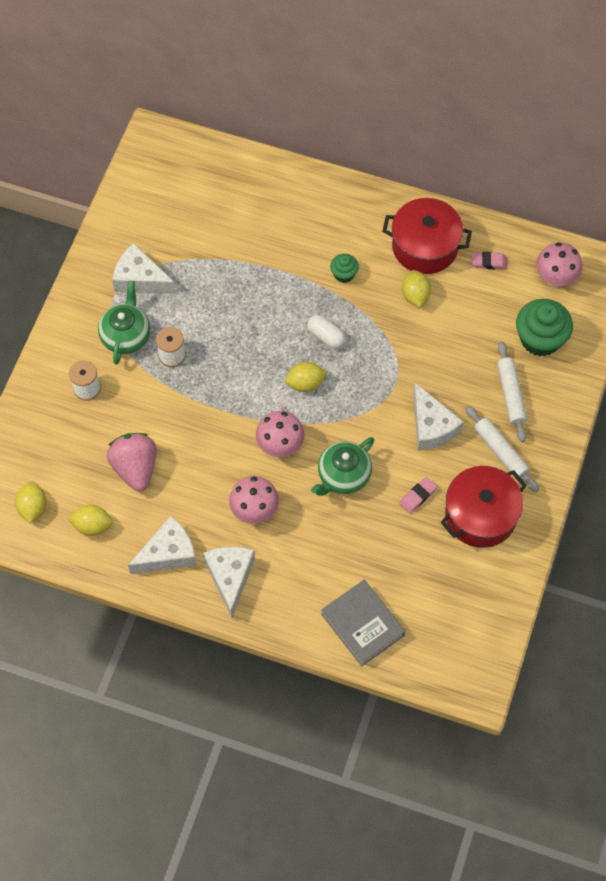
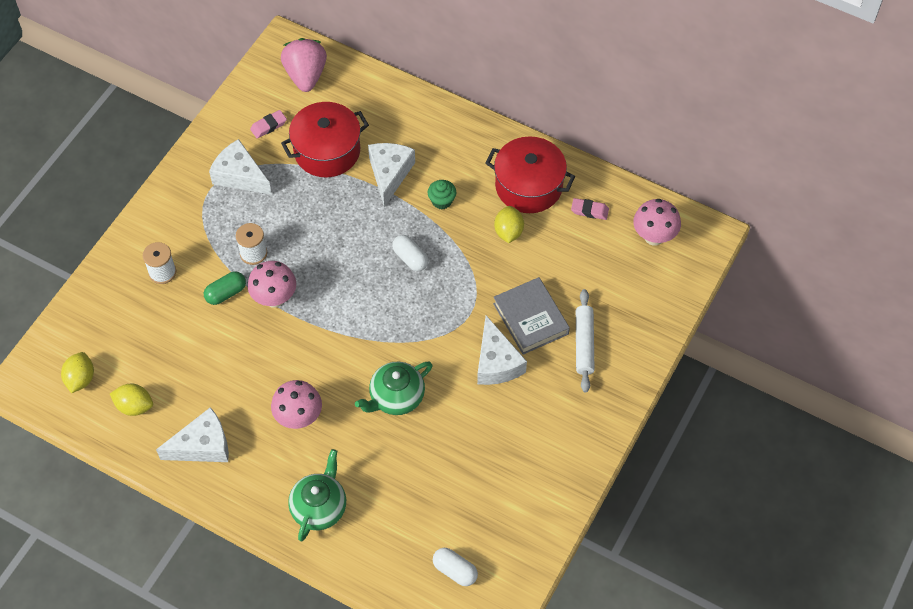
camera: 10 degrees right, 5 degrees down
(126, 336) = (213, 228): green teapot -> green teapot (319, 507)
(135, 468) = (191, 356): pink strawberry -> pink strawberry (306, 75)
(154, 399) = (226, 293): none -> green capsule
(230, 577) = (259, 479): white cheese -> white cheese (389, 174)
(280, 446) = (339, 358): pink mushroom -> pink mushroom (274, 298)
(305, 383) = (379, 300): yellow lemon -> none
(362, 624) = (382, 549): grey book -> grey book (530, 318)
(418, 496) = (467, 430): pink eraser -> pink eraser (268, 126)
(436, 633) = (455, 571): none -> white capsule
(480, 515) = (527, 459): red pot -> red pot (327, 151)
(500, 452) = (561, 399): white rolling pin -> none
(540, 339) = (626, 293): green cupcake -> none

